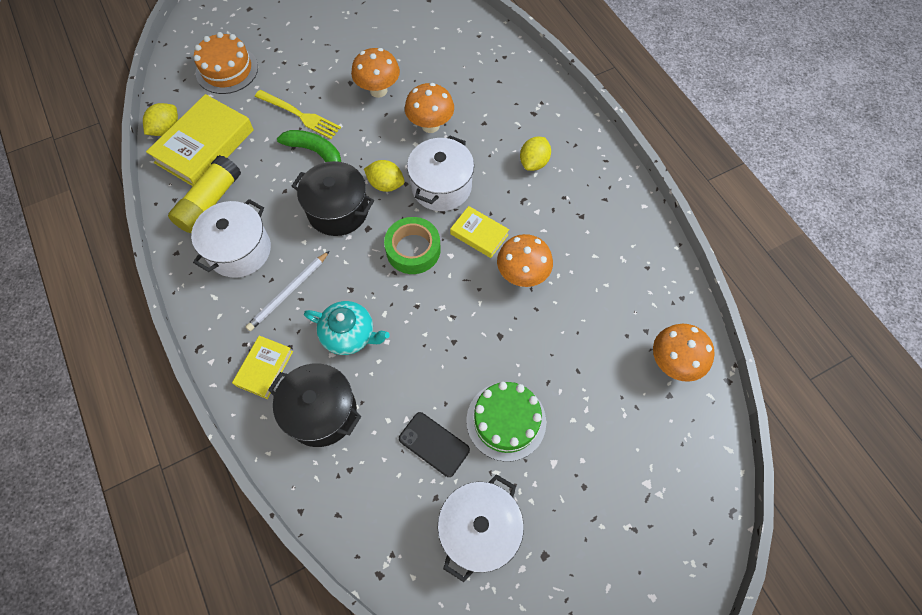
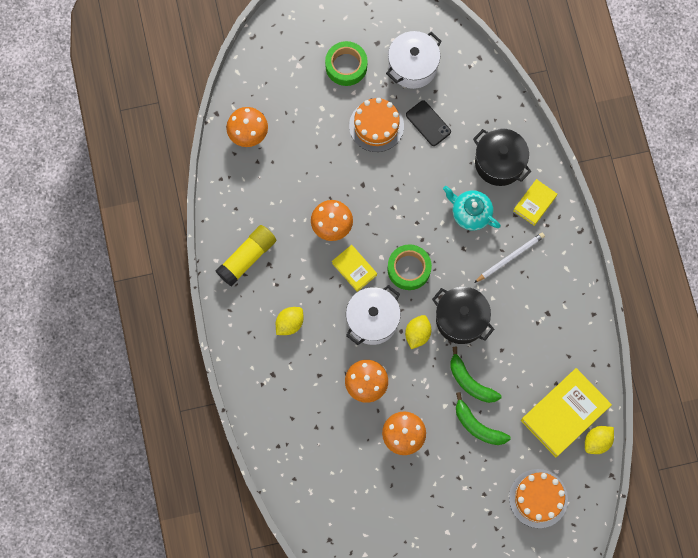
camera: 165 degrees left, 10 degrees up
(209, 202) = (564, 354): yellow glue stick -> yellow glue stick (247, 258)
(239, 250) = (543, 303): white pot -> none
(300, 115) = (477, 426): yellow fork -> green banana
(386, 184) = (417, 334): yellow lemon -> yellow lemon turned 75 degrees clockwise
(506, 421) = (376, 126): green cake -> orange cake
(578, 502) = (346, 66): none -> green tape

